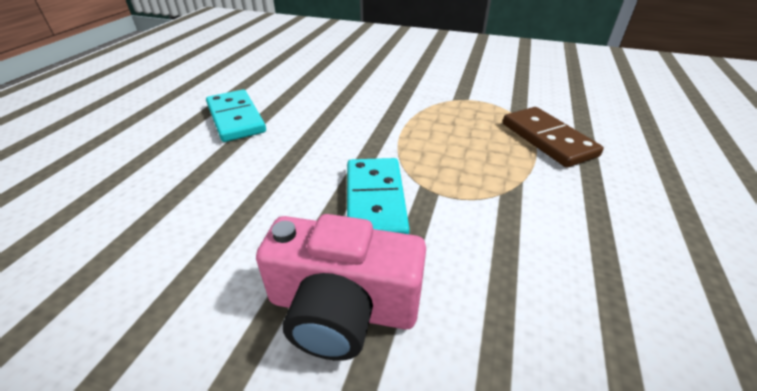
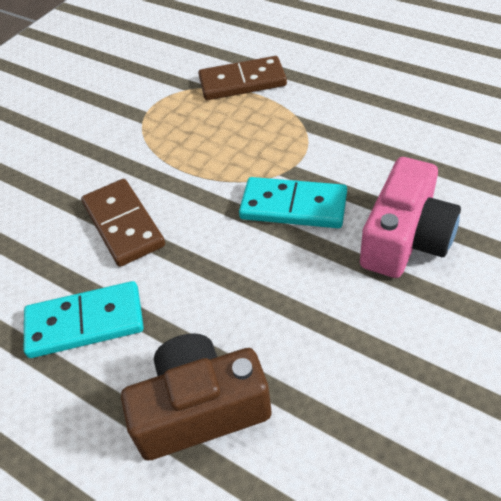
camera: 70 degrees left, 10 degrees up
(141, 182) = (200, 409): none -> brown camera
(331, 114) = (123, 225): none -> brown domino

